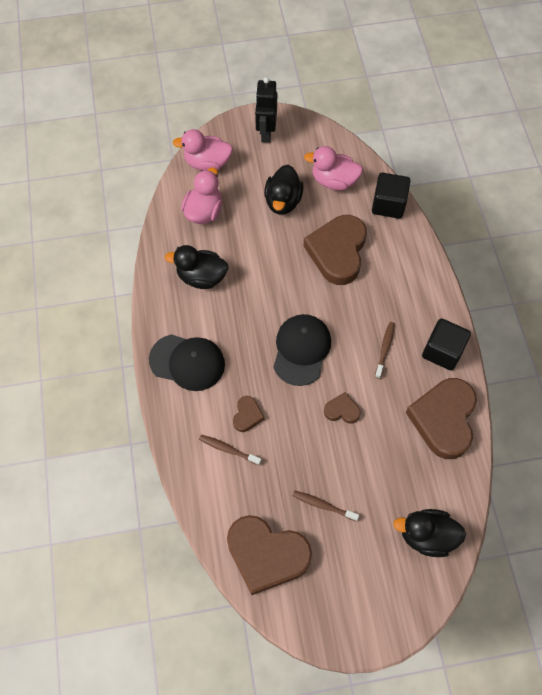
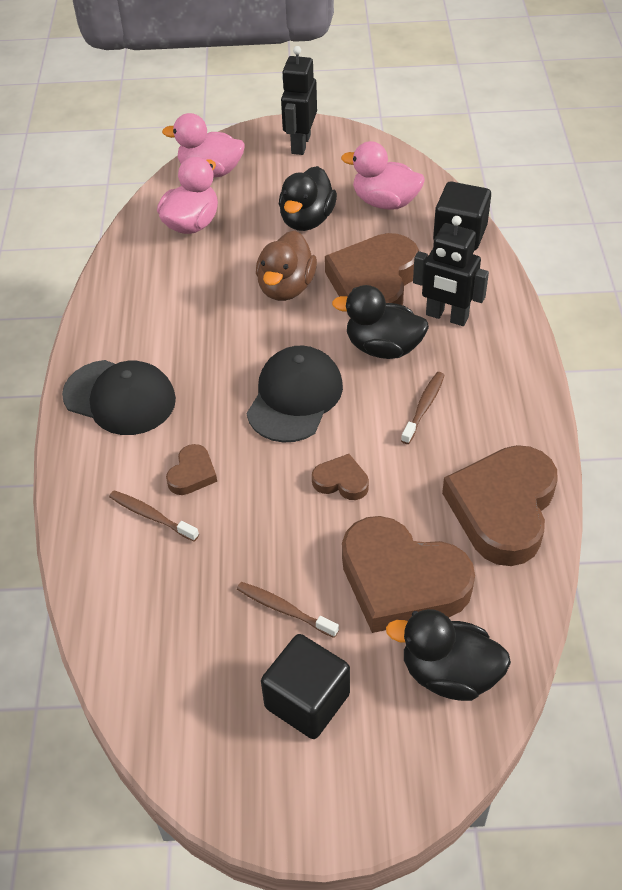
camera: 10 degrees right, 15 degrees down
(201, 277) = (168, 297): black duck -> black duck (383, 347)
(266, 555) = (176, 671): brown heart -> brown heart (401, 581)
(279, 261) = (286, 287): none -> brown duck
(389, 275) = (446, 316): none -> black robot
(442, 351) = (514, 418): black cube -> black cube (307, 701)

